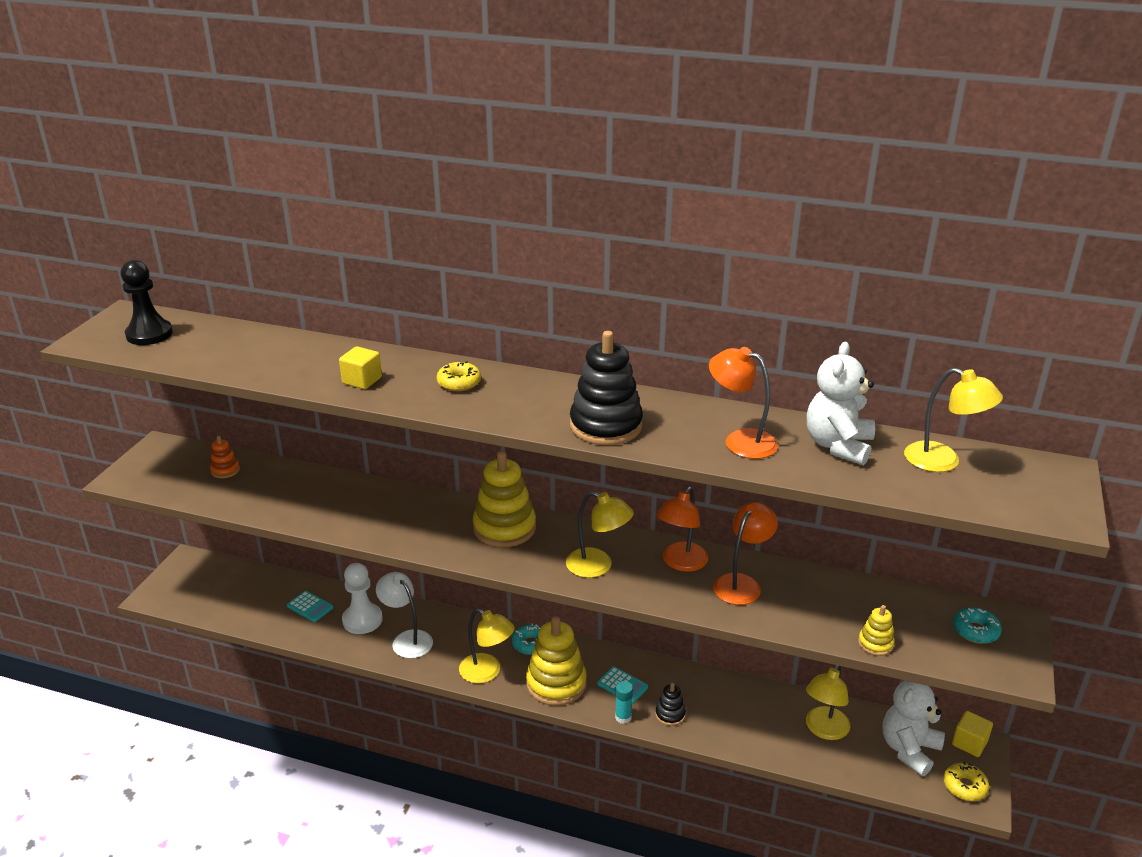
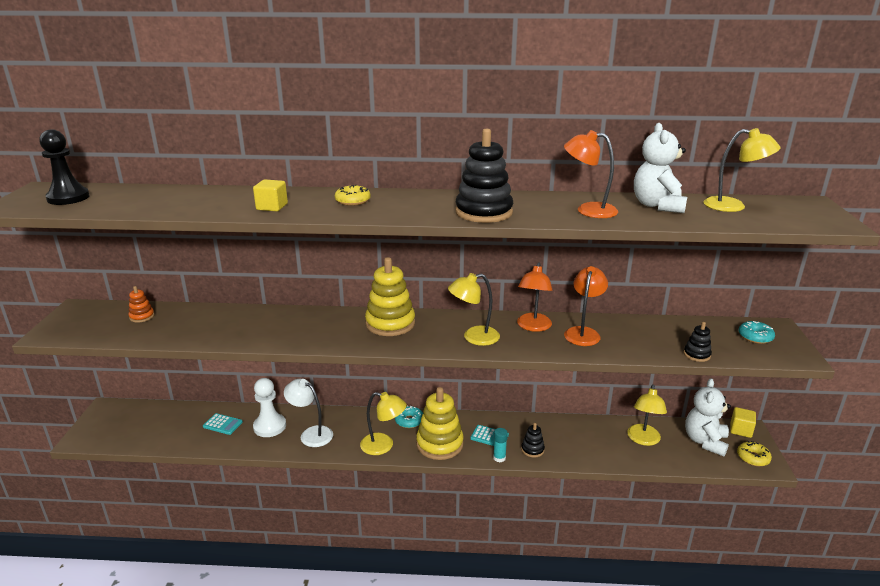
camera: 15 degrees left, 5 degrees down
(598, 566) = (474, 337): yellow lamp -> yellow lamp turned 150 degrees clockwise
(875, 644) = (696, 354): yellow stacking toy -> black stacking toy

